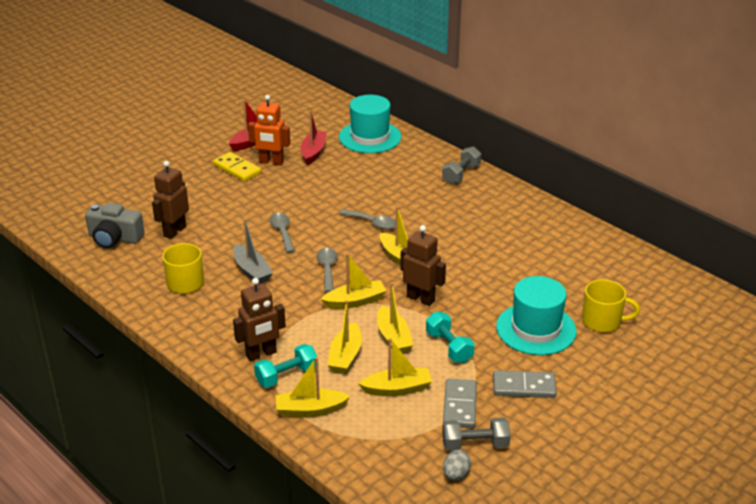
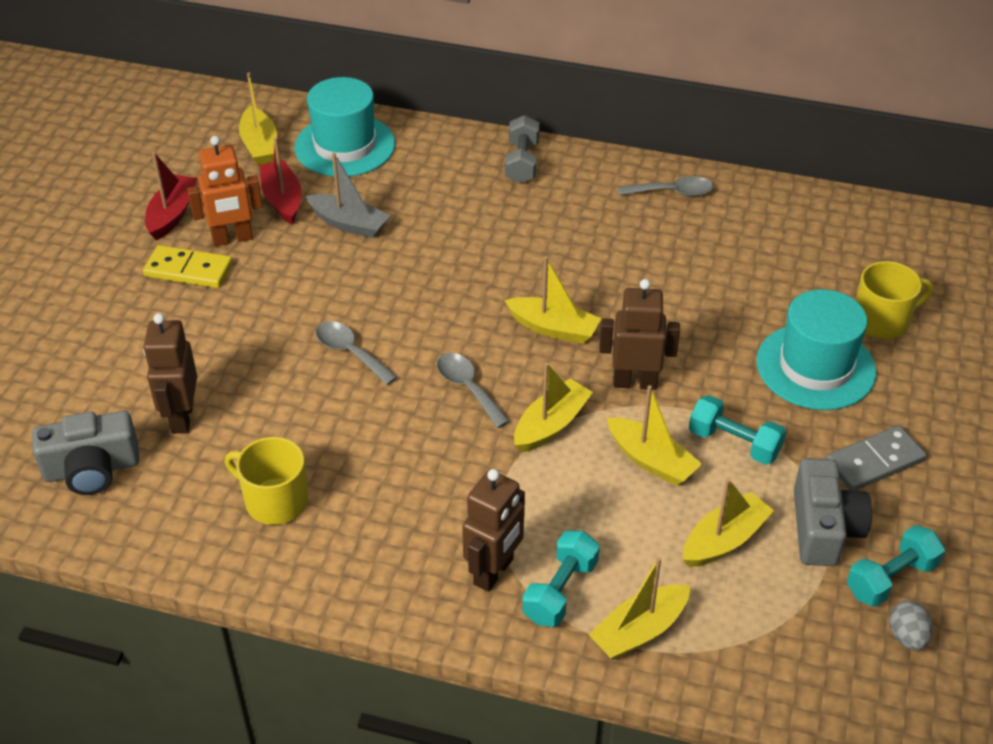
camera: 30 degrees left, 10 degrees up
(252, 270) = (360, 436): grey boat -> grey boat (349, 224)
(345, 356) = (613, 519): yellow boat -> yellow boat (260, 145)
(372, 223) = (467, 286): grey spoon -> grey spoon (672, 192)
(460, 406) = (823, 528): grey domino -> grey camera
(475, 444) = (891, 579): grey dumbbell -> turquoise dumbbell

